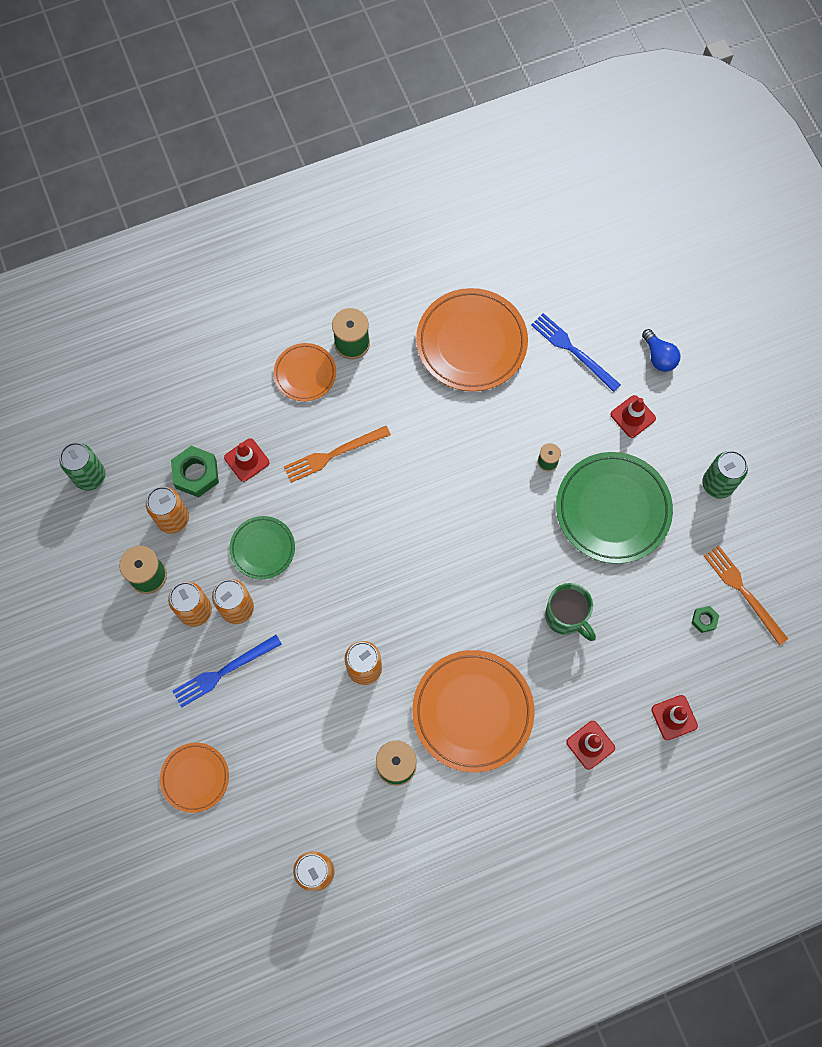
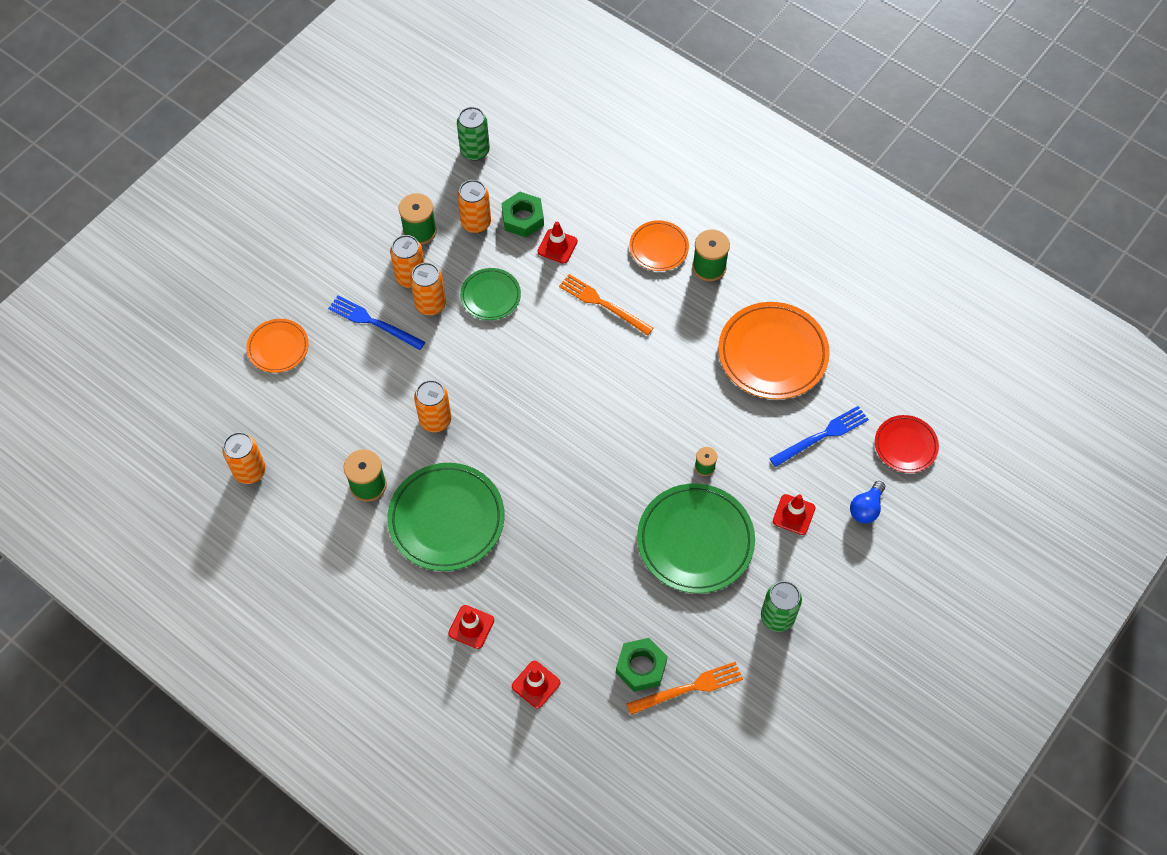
camera: 60 degrees right, 10 degrees down
(472, 711) = (446, 519): orange plate -> green plate
(565, 617) = (573, 551): green mug -> none
(573, 350) = (822, 436): blue fork -> blue fork turned 45 degrees clockwise
(619, 292) = (905, 445): none -> red plate
(704, 620) = (641, 667): green nut -> green nut, size x1.90
(743, 592) = (688, 688): orange fork -> orange fork turned 45 degrees clockwise

